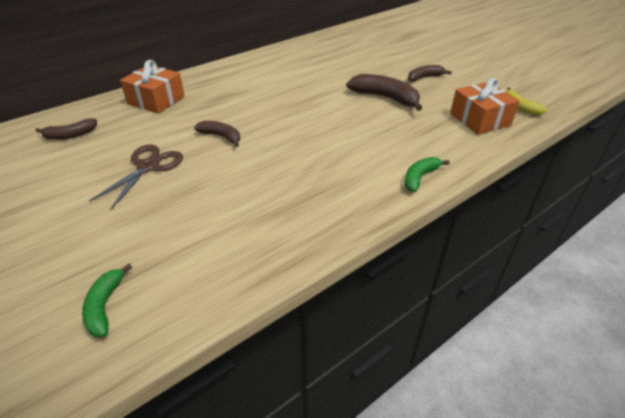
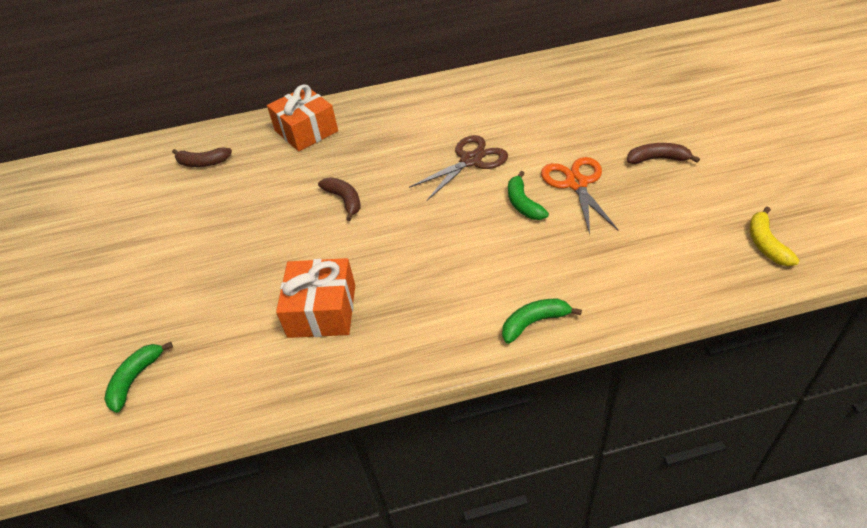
camera: 30 degrees right, 5 degrees up
(148, 166) = (252, 224): brown scissors -> brown scissors (470, 161)
(359, 114) = (523, 204): none -> green banana
(385, 98) = (576, 184): brown banana -> orange scissors
(480, 119) = (686, 251): orange gift -> orange gift (322, 310)

